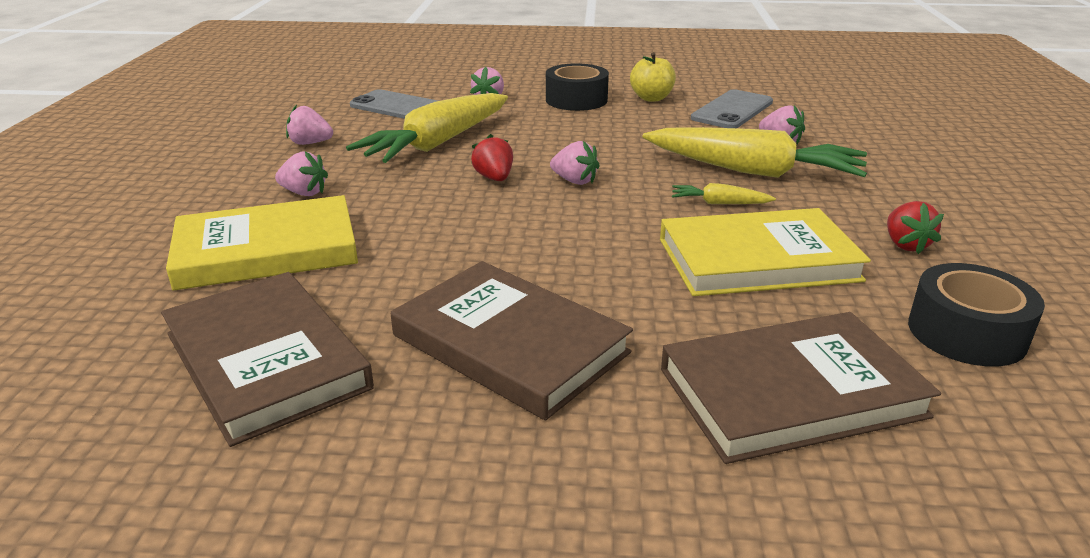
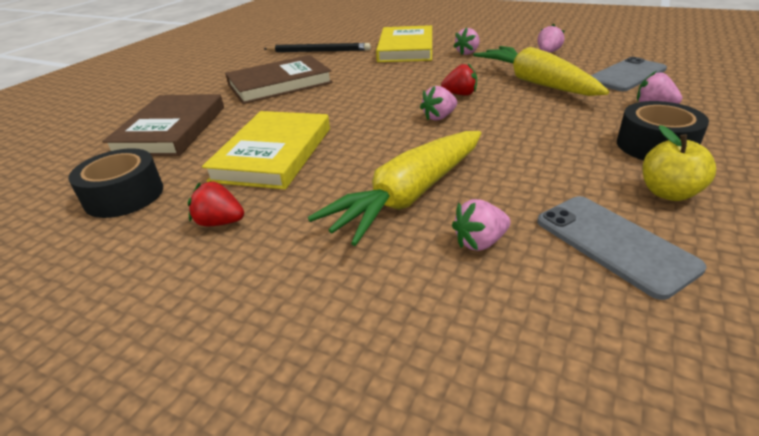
camera: 115 degrees right, 5 degrees up
(267, 360) = (319, 51): brown book -> black pencil
(719, 203) = (360, 161): yellow carrot -> none

